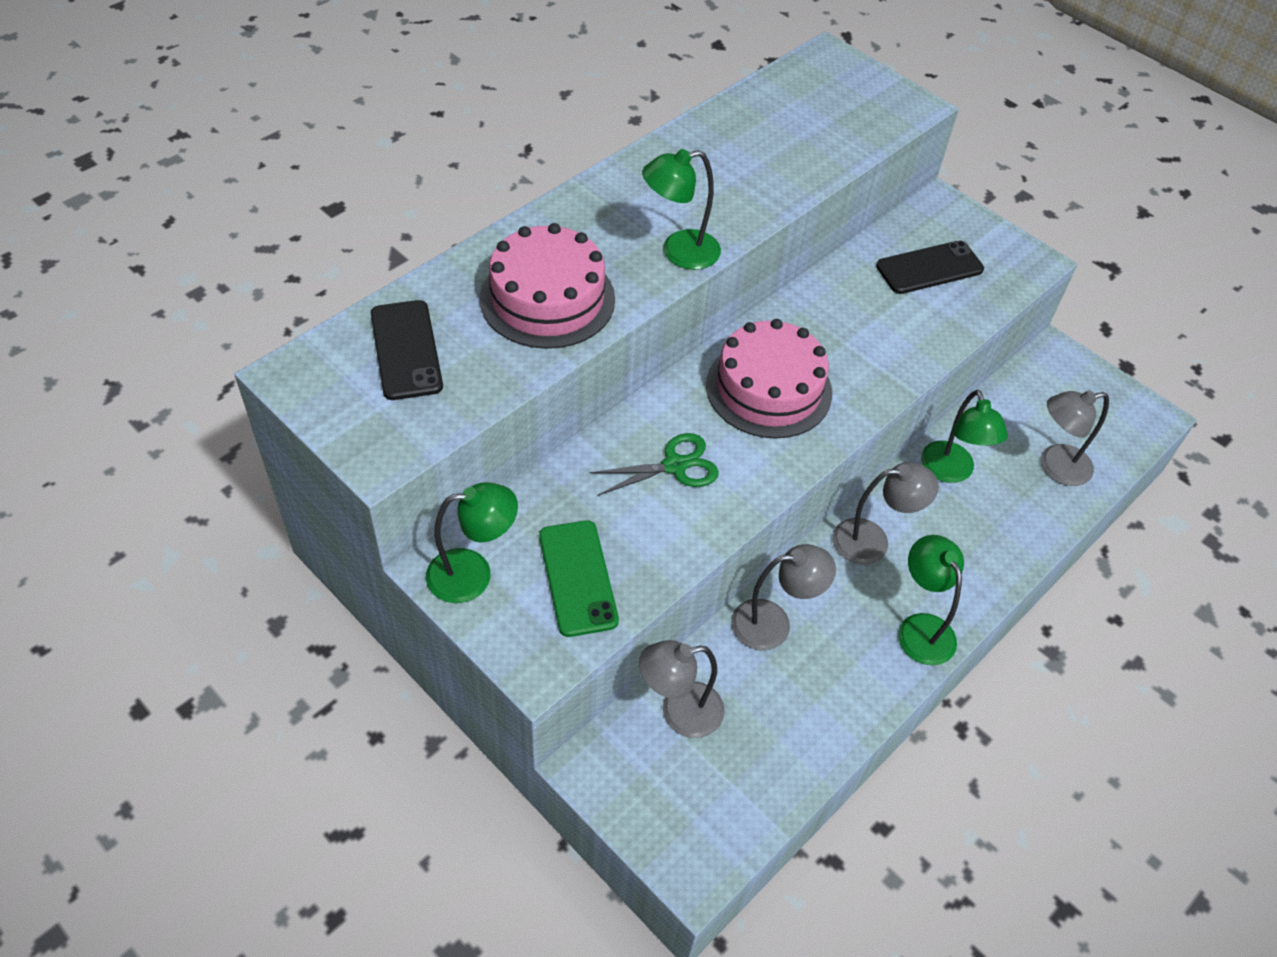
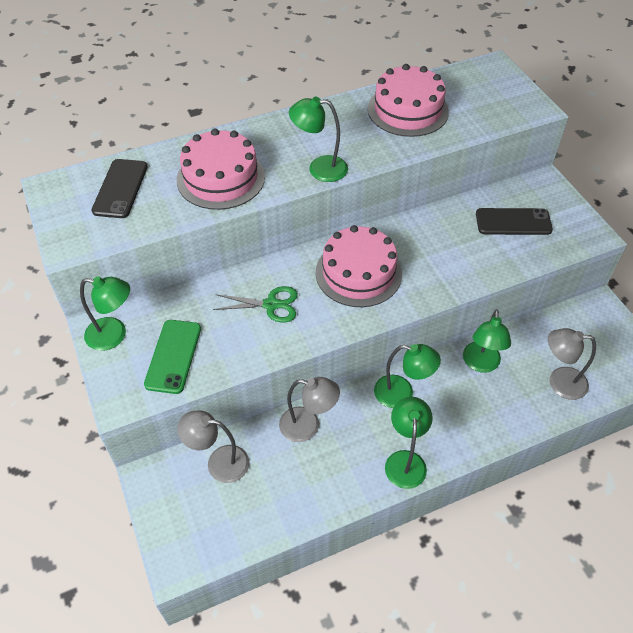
camera: 25 degrees right, 0 degrees up
(751, 142) = (408, 110): none -> pink cake
(872, 541) = (402, 393): grey lamp -> green lamp

